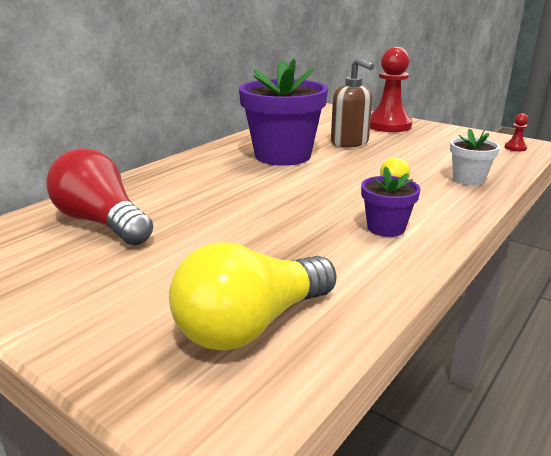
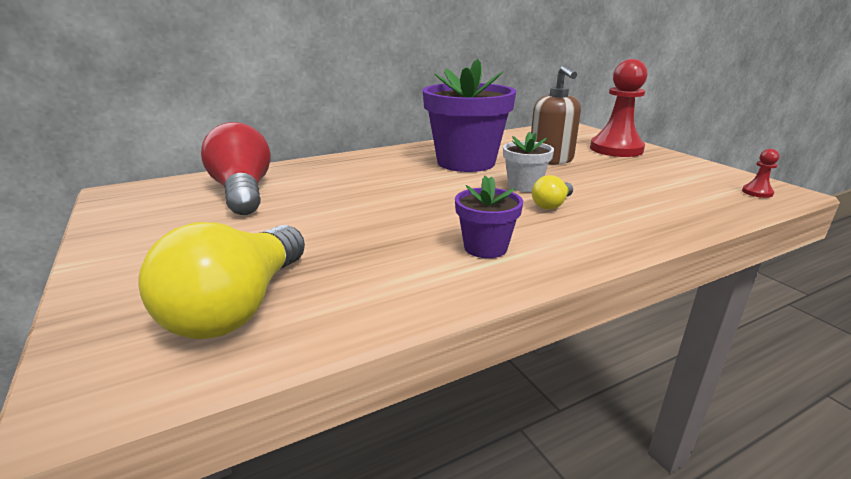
camera: 25 degrees right, 0 degrees up
(251, 325) = (238, 307): yellow light bulb -> yellow light bulb turned 60 degrees counterclockwise
(468, 179) = (648, 216): white flower pot -> white flower pot (524, 186)

